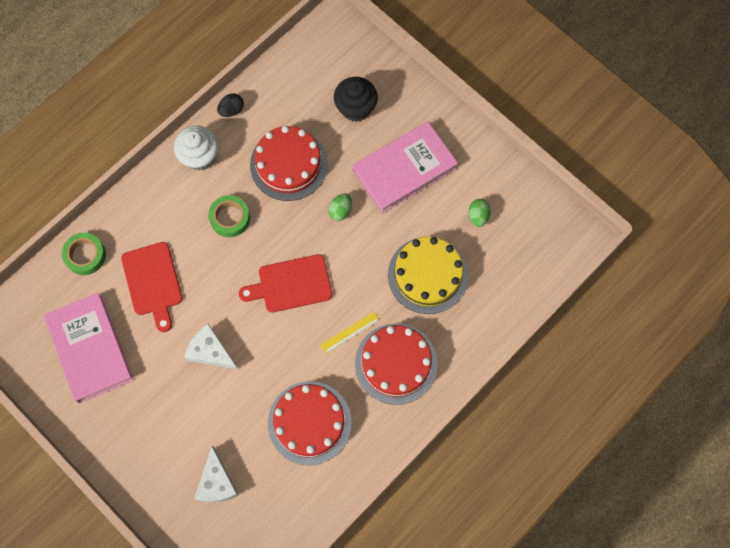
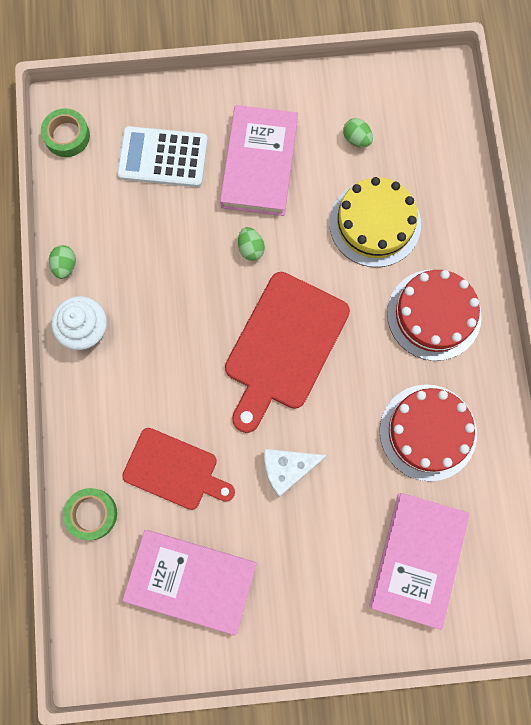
camera: 50 degrees left, 5 degrees up
(217, 482) = (418, 559): white cheese -> pink book
(230, 218) = (172, 351): green tape -> green tape (67, 136)
(231, 110) = (65, 266): black egg -> green egg
(289, 164) = (165, 257): red cake -> none
(291, 284) = (284, 346): red cutting board -> red cutting board, size x1.53
(350, 332) = (372, 331): yellow ruler -> none
(355, 108) = (163, 157): black cupcake -> white calculator

